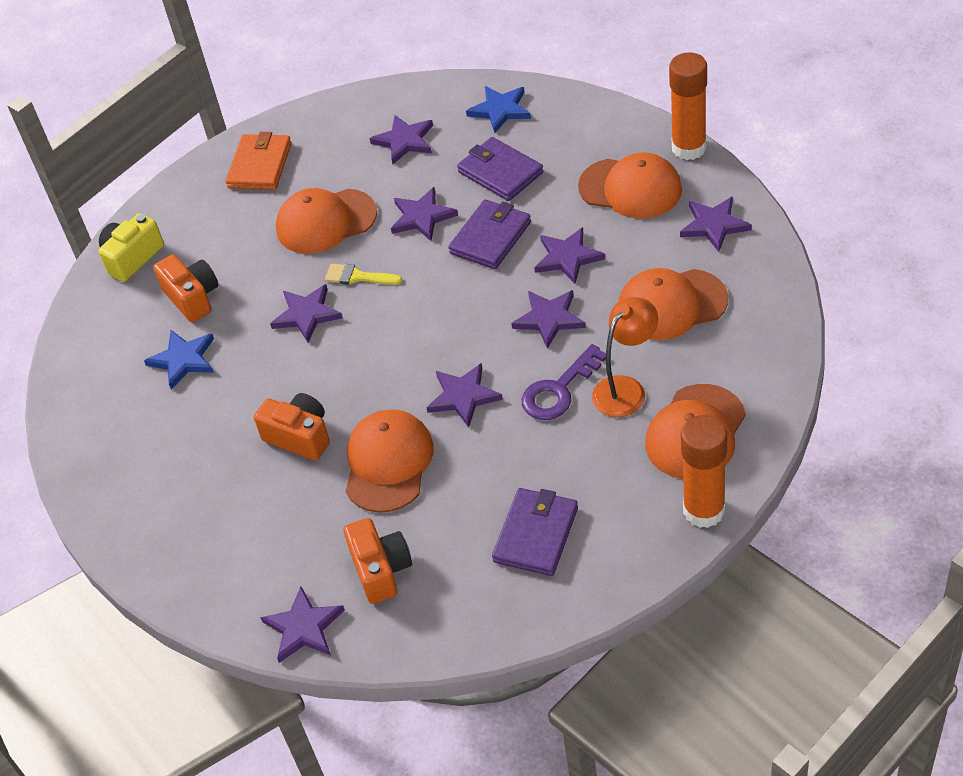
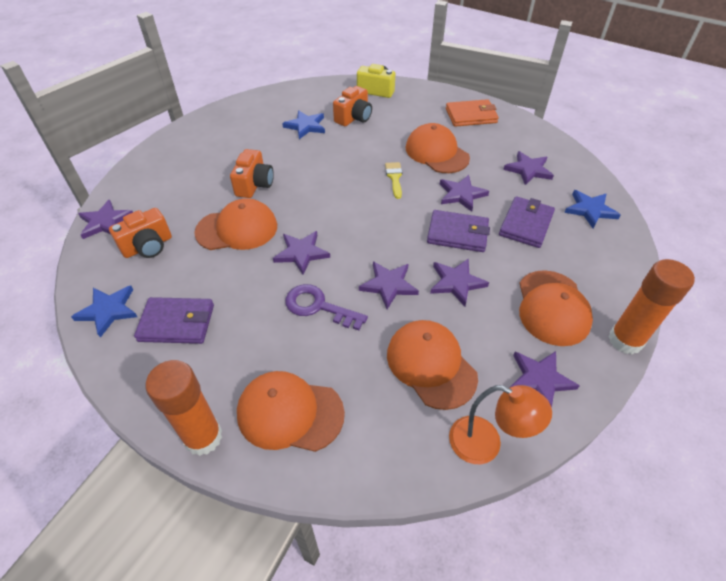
camera: 65 degrees right, 0 degrees up
(307, 315) = (354, 164): purple star -> none
(489, 612) = (108, 311): none -> blue star
(626, 389) = (328, 351): orange lamp -> orange lamp (486, 444)

